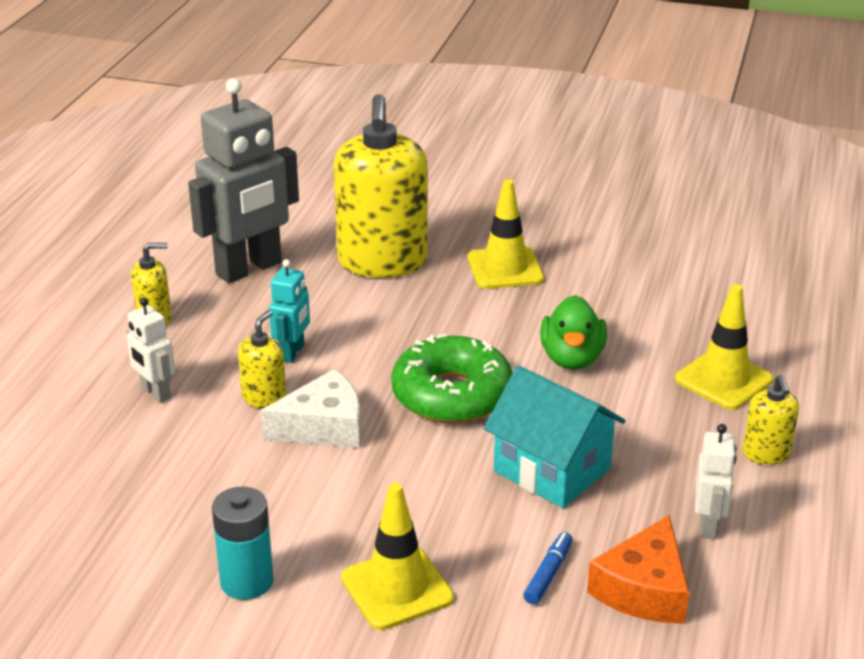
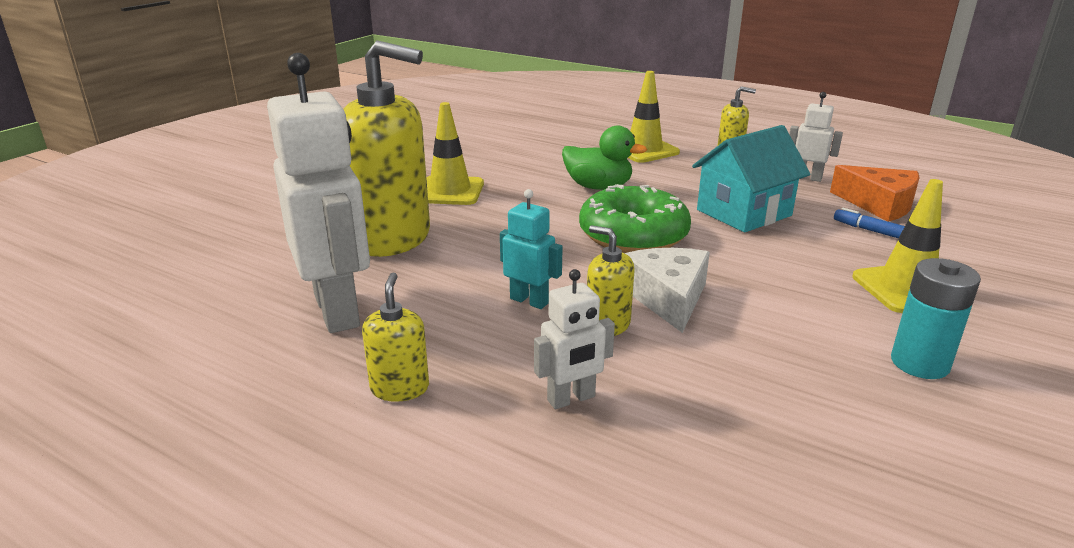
camera: 75 degrees left, 5 degrees down
(249, 269) = (338, 310): grey robot -> white robot

